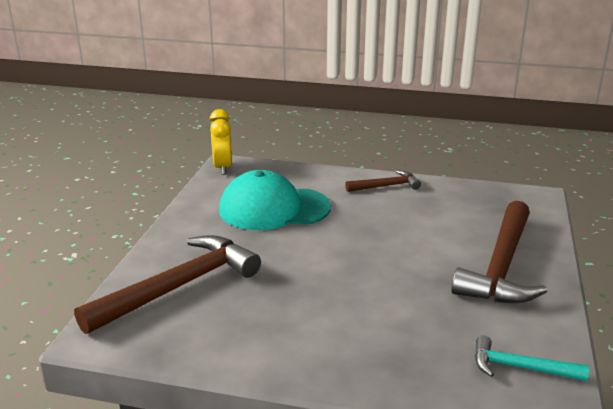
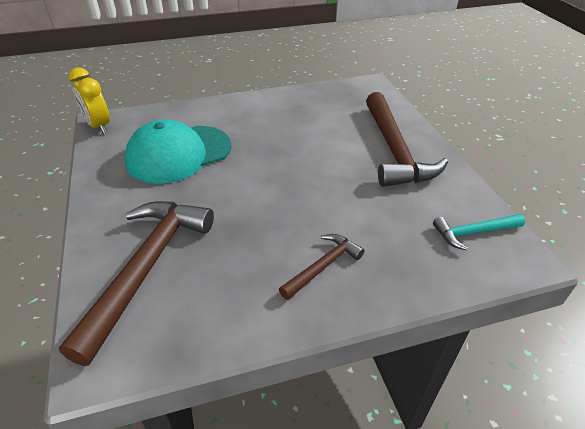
camera: 30 degrees left, 15 degrees up
(386, 186) = (258, 105): brown hammer -> brown hammer (323, 266)

